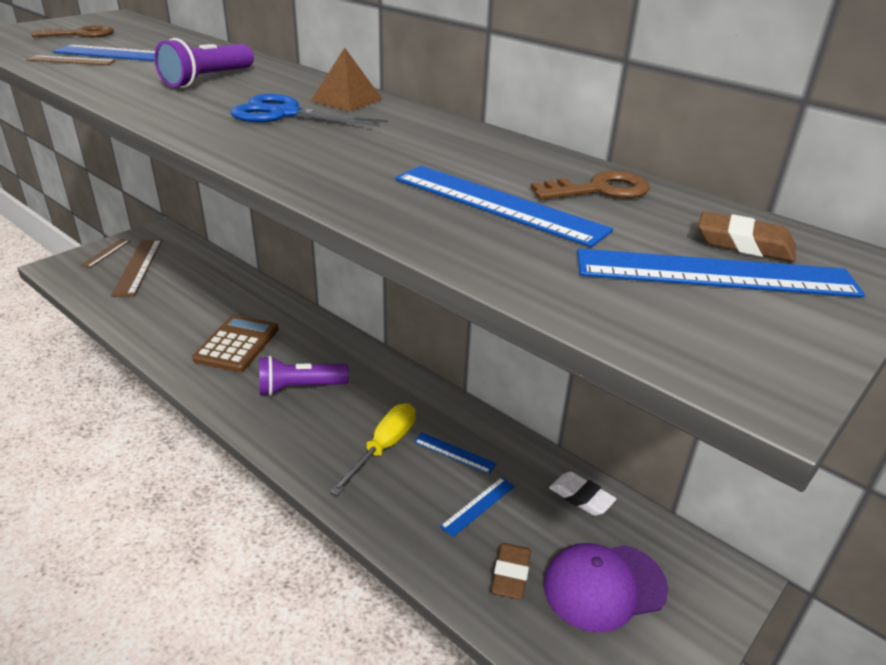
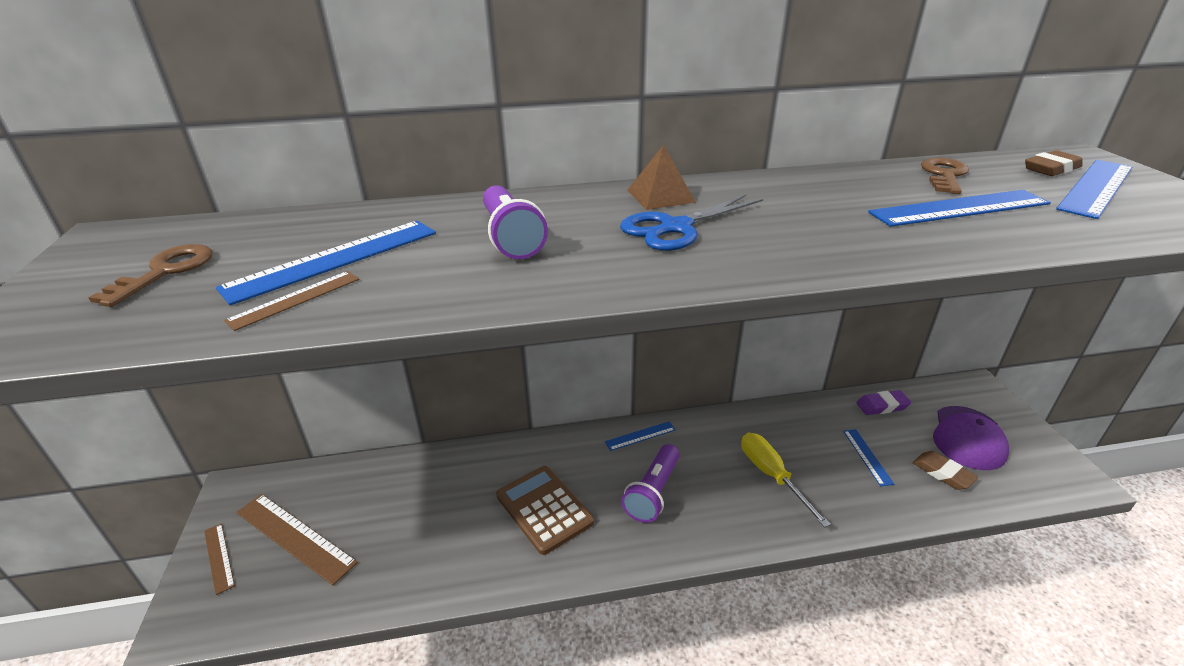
camera: 50 degrees left, 0 degrees up
(454, 453) = (801, 441): blue ruler -> blue ruler (640, 436)
(581, 497) = (882, 406): white eraser -> purple eraser

